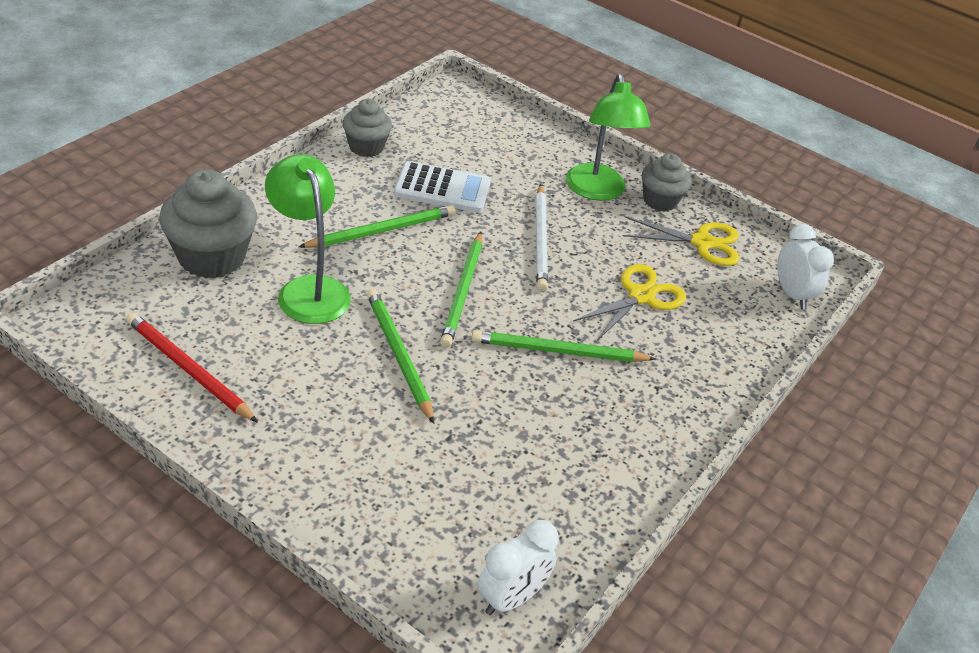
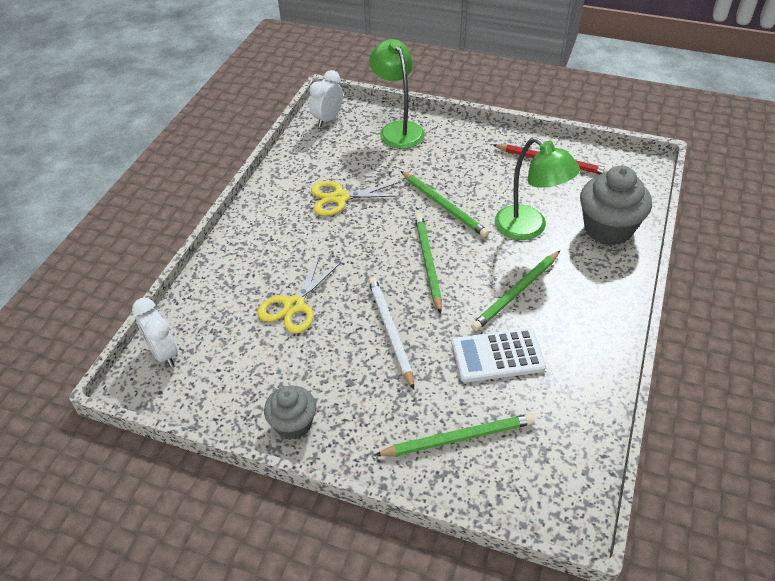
camera: 170 degrees right, 5 degrees up
(366, 147) = (593, 380): grey cupcake -> none
(559, 351) = (343, 241): green pencil -> green pencil (458, 438)
(597, 191) = (358, 412): green lamp -> green lamp (398, 129)
(702, 243) = (247, 383): yellow scissors -> yellow scissors (340, 198)

